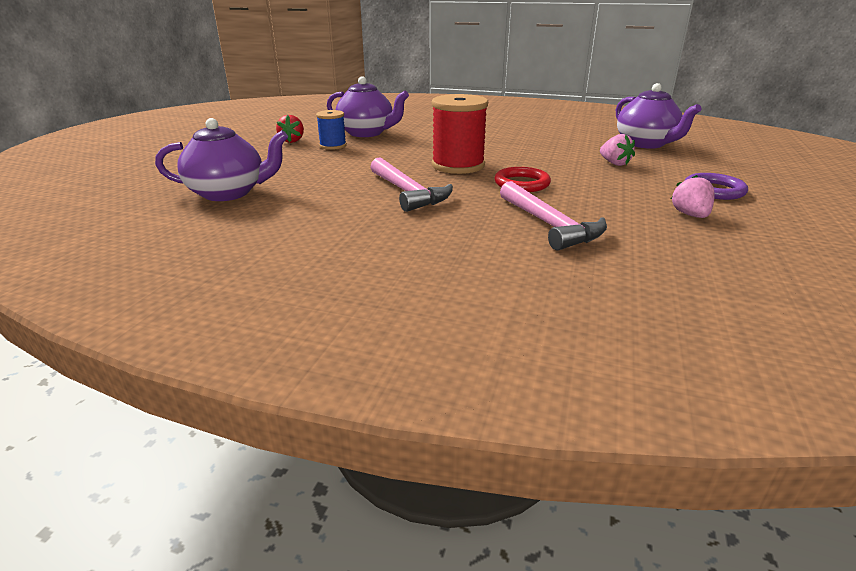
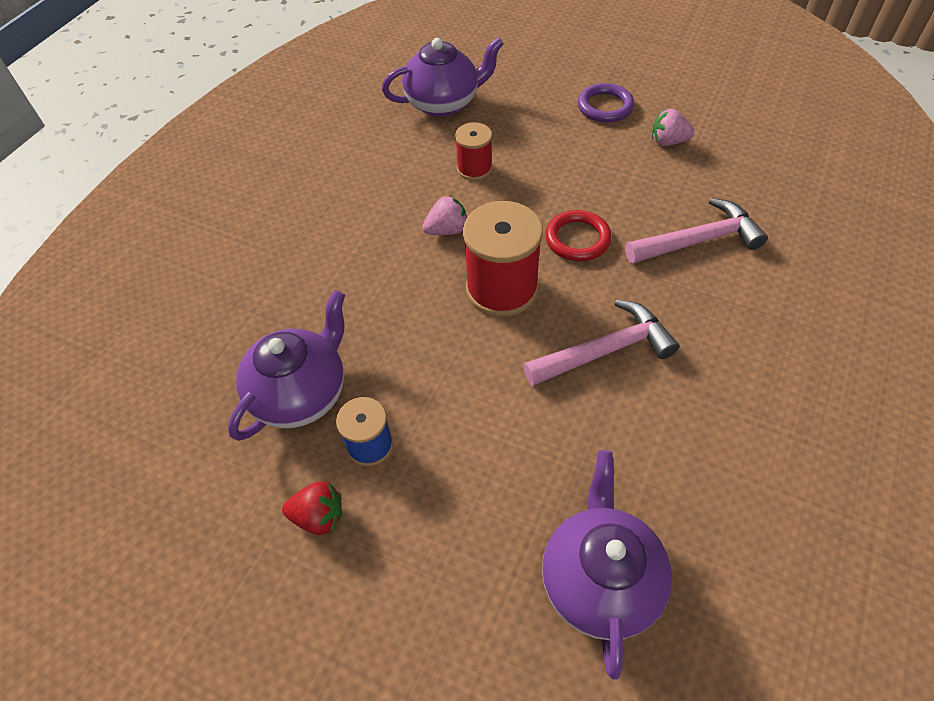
camera: 80 degrees left, 25 degrees up
(578, 154) = (474, 168): none -> red spool
(614, 163) = (514, 148): pink strawberry -> pink strawberry (447, 230)

